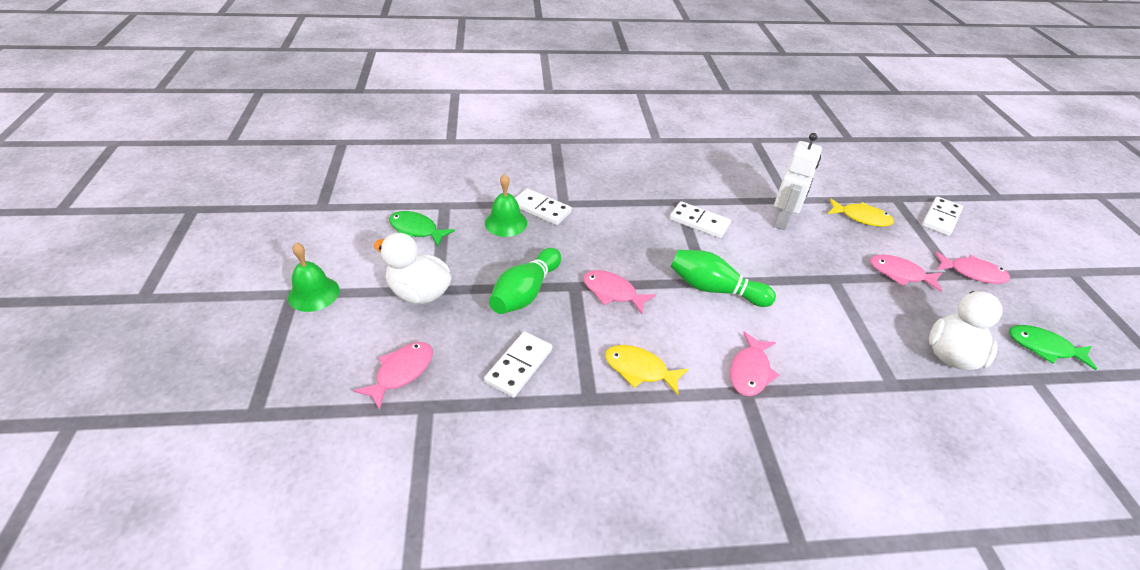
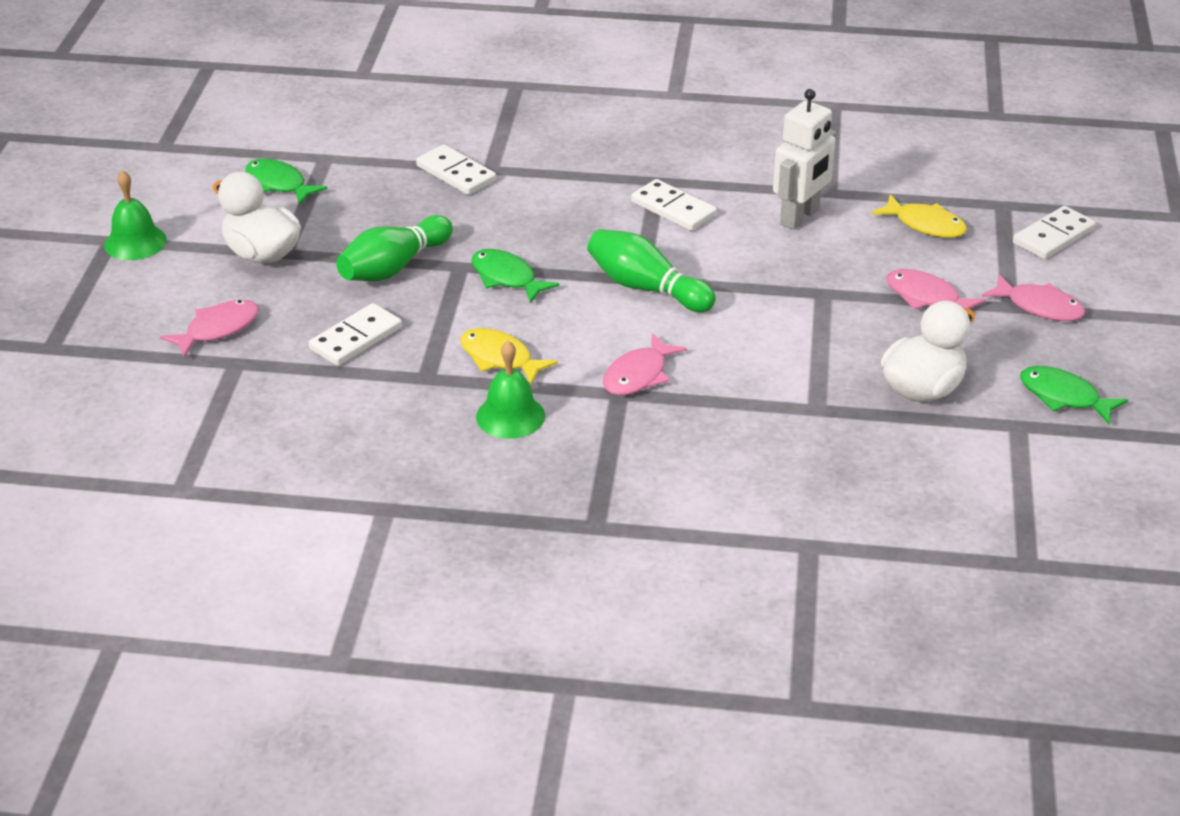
camera: 15 degrees right, 5 degrees down
(506, 223) = (400, 186): green bell -> green bell (510, 416)
(612, 292) = (506, 278): pink fish -> green fish

